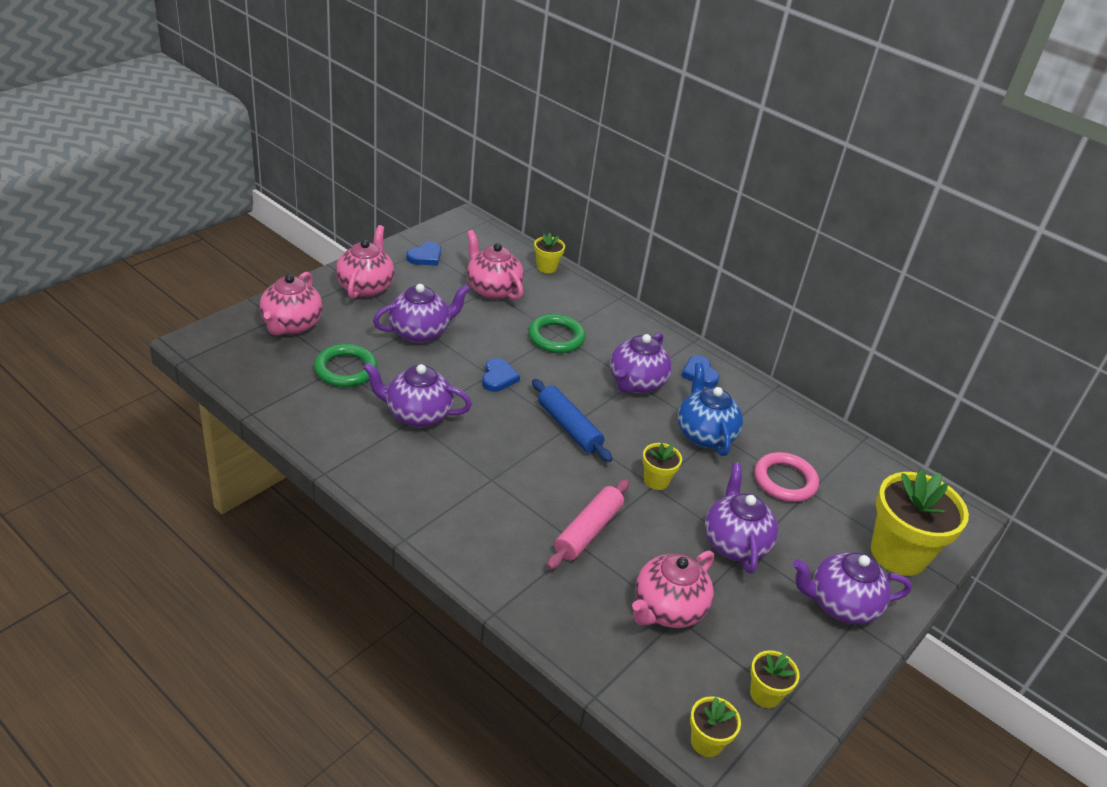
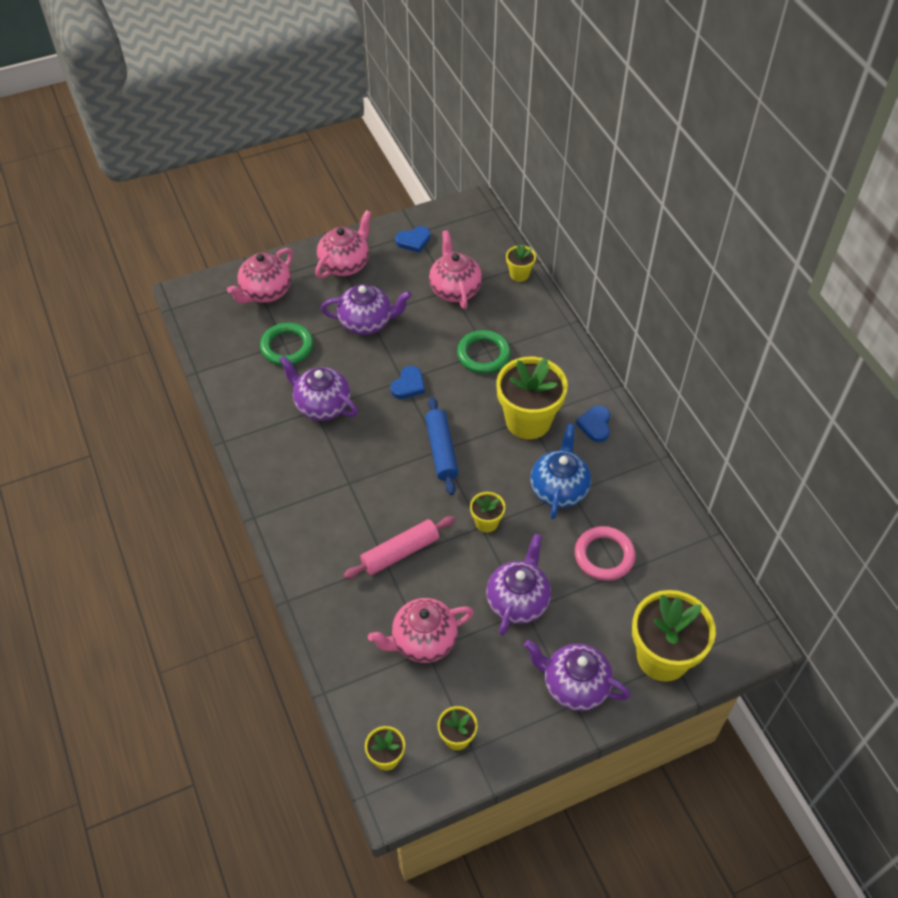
camera: 30 degrees right, 15 degrees up
(636, 383) = (528, 421): purple teapot -> yellow flower pot

